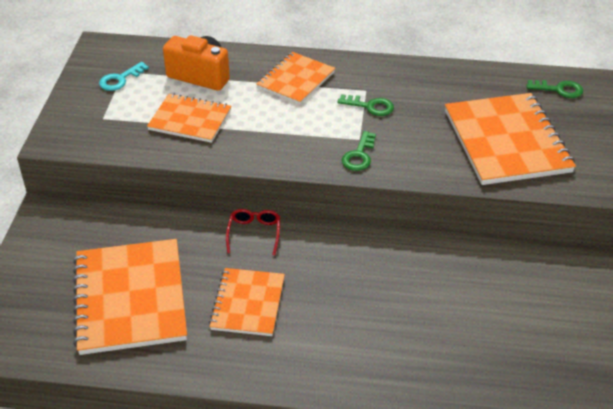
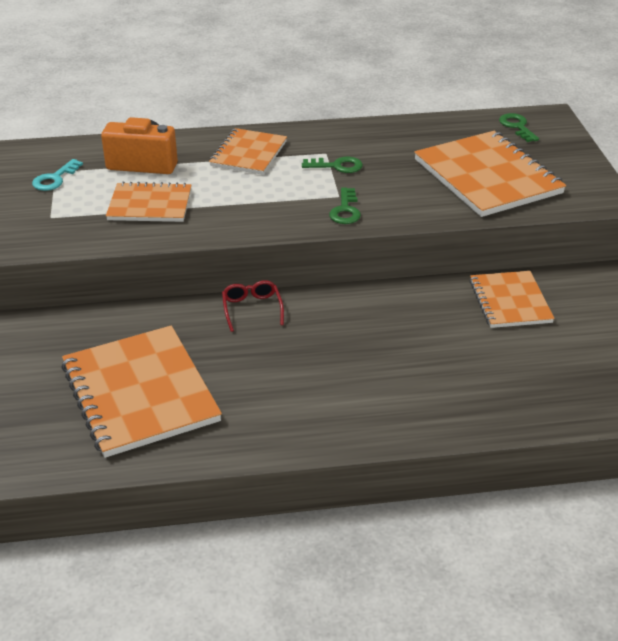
camera: 15 degrees left, 5 degrees down
(248, 303) = (273, 375): orange notebook -> orange notebook (510, 301)
(559, 89) = (517, 126): green key -> green key turned 105 degrees counterclockwise

